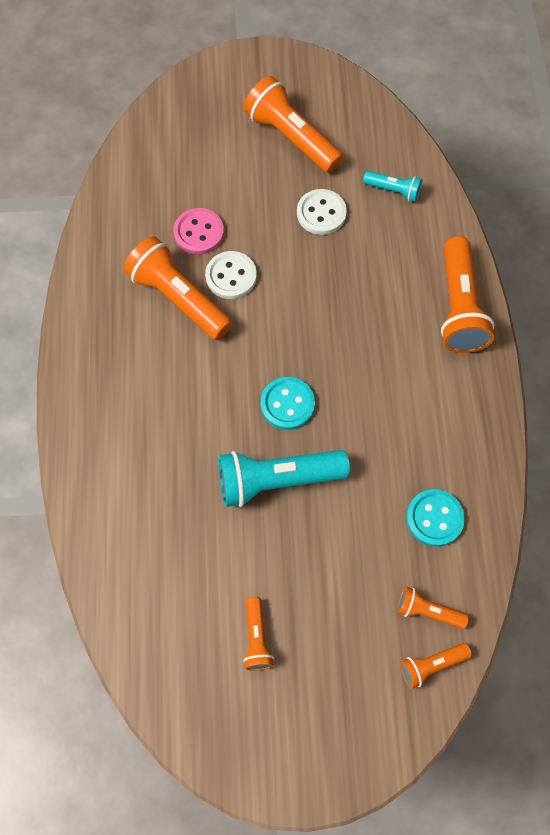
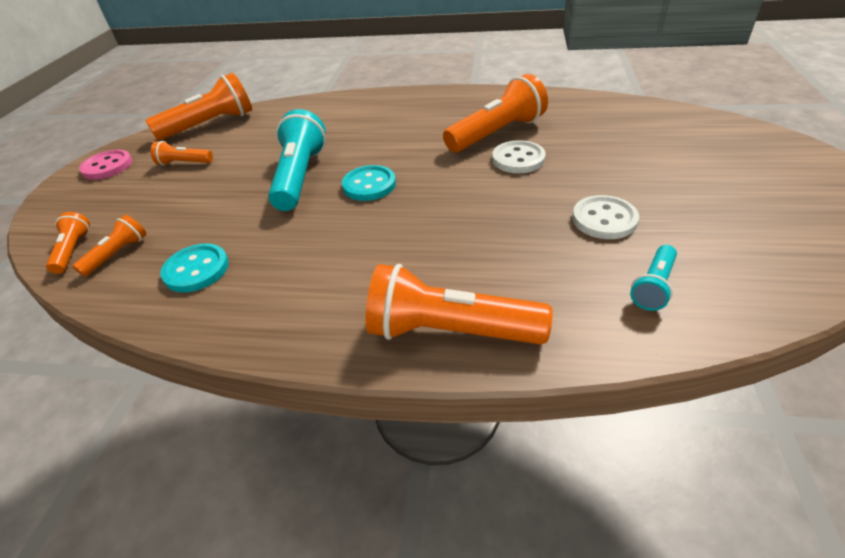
camera: 105 degrees right, 25 degrees down
(199, 232) = (571, 143): pink button -> pink button (107, 166)
(291, 138) = (721, 203): orange flashlight -> orange flashlight (210, 125)

